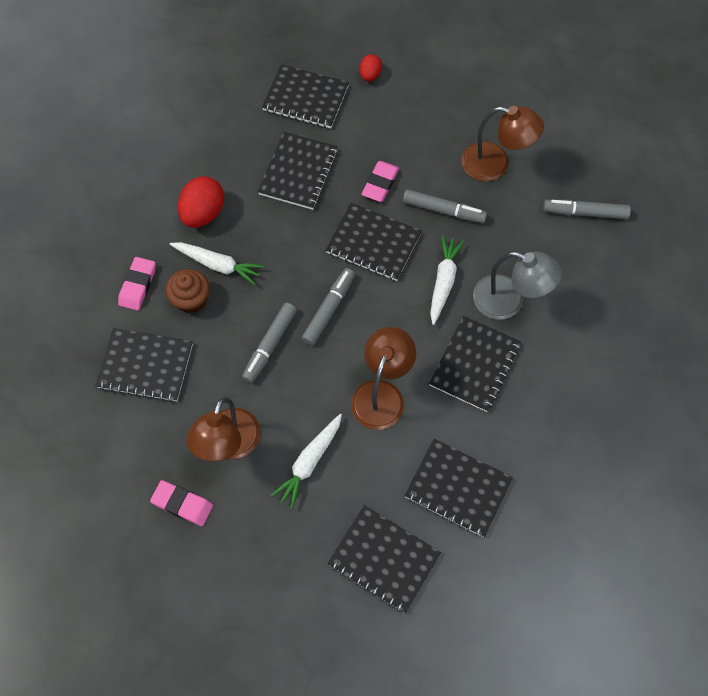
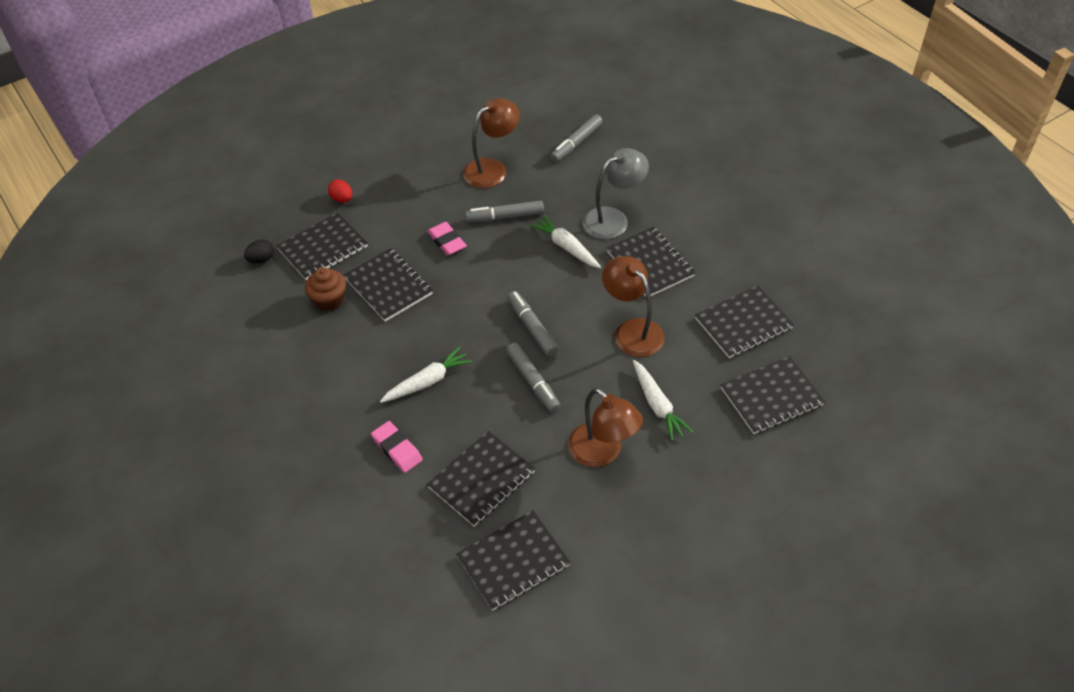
camera: 55 degrees left, 15 degrees down
(182, 504) = (633, 512): pink eraser -> none
(191, 299) = (444, 416): brown cupcake -> brown cupcake (329, 300)
(203, 213) = (368, 368): red egg -> none
(263, 65) = (261, 259): none -> black egg
(373, 243) = (496, 271): black notebook -> black notebook (513, 561)
(443, 210) = (505, 217): grey marker -> grey marker turned 150 degrees counterclockwise

